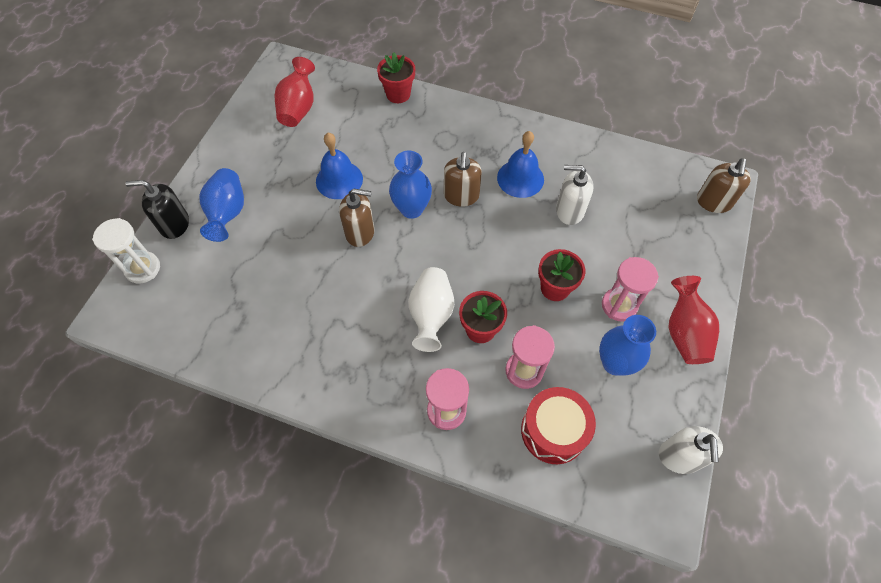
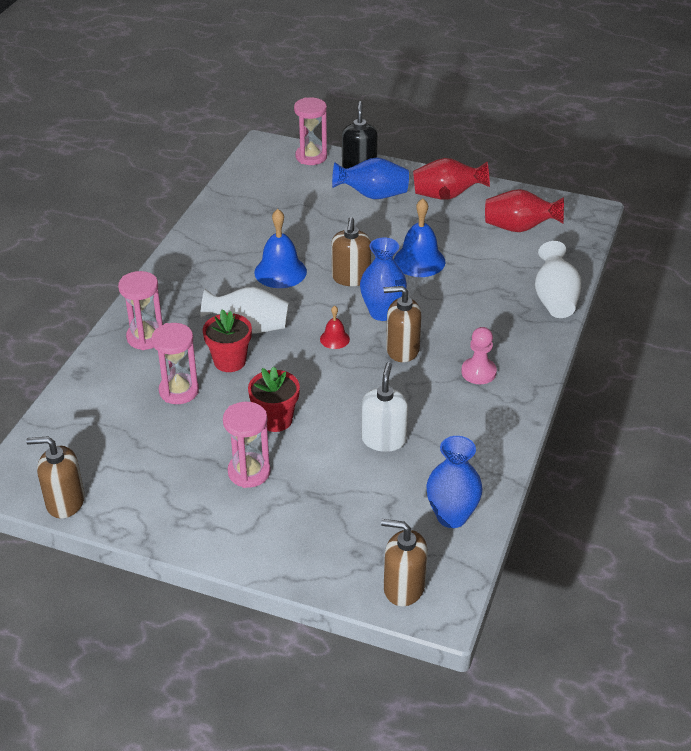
camera: 90 degrees right, 20 degrees down
(143, 268) = (311, 157): white hourglass -> pink hourglass
(398, 94) = (554, 299): red flower pot -> white vase
(447, 245) = (334, 339): none -> red bell
(487, 147) = (478, 372): none -> pink pawn
(520, 178) = (431, 399): blue bell -> blue bell (280, 272)
(553, 431) = (112, 409): red drum -> none
(615, 363) = (178, 461): blue vase -> blue vase (451, 516)
(679, 457) = (65, 502): white soap dispenser -> brown soap dispenser
(684, 332) = (208, 527): red vase -> red vase (447, 195)

